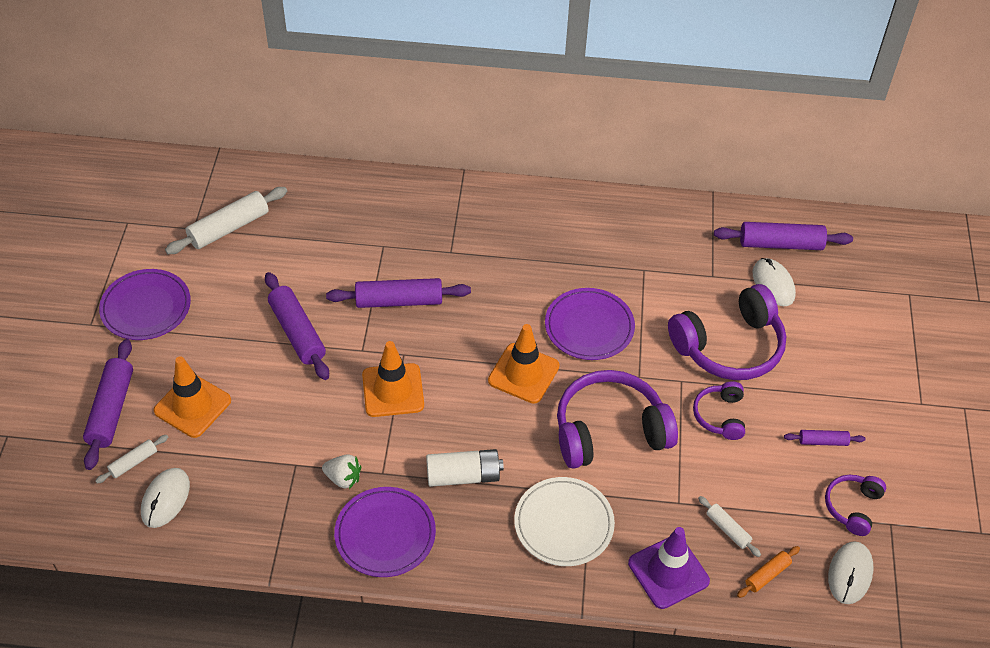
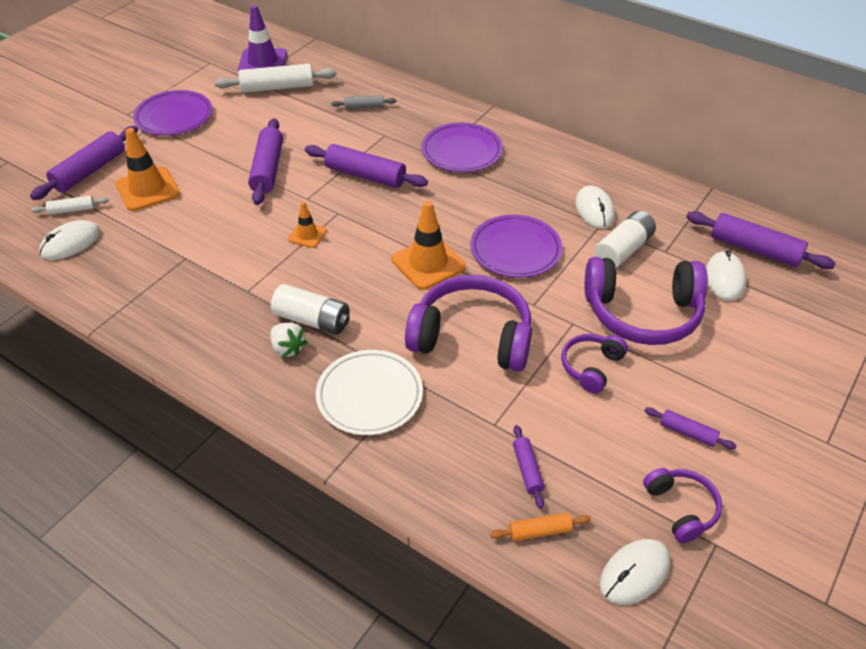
camera: 30 degrees right, 5 degrees down
(338, 219) = (364, 107): none -> grey rolling pin
(343, 478) = (213, 282): white strawberry -> white strawberry (288, 348)
(385, 534) = (210, 337): purple plate -> purple plate (461, 151)
(393, 390) = (307, 235): orange traffic cone -> orange traffic cone, size x0.55
(629, 256) = (594, 210): none -> white mouse
(668, 572) = (438, 481): purple traffic cone -> purple traffic cone (263, 62)
(678, 289) = (623, 250): none -> white battery
(727, 529) = (527, 470): white rolling pin -> purple rolling pin
(852, 507) = (681, 508): purple headphones -> purple headphones turned 105 degrees clockwise

